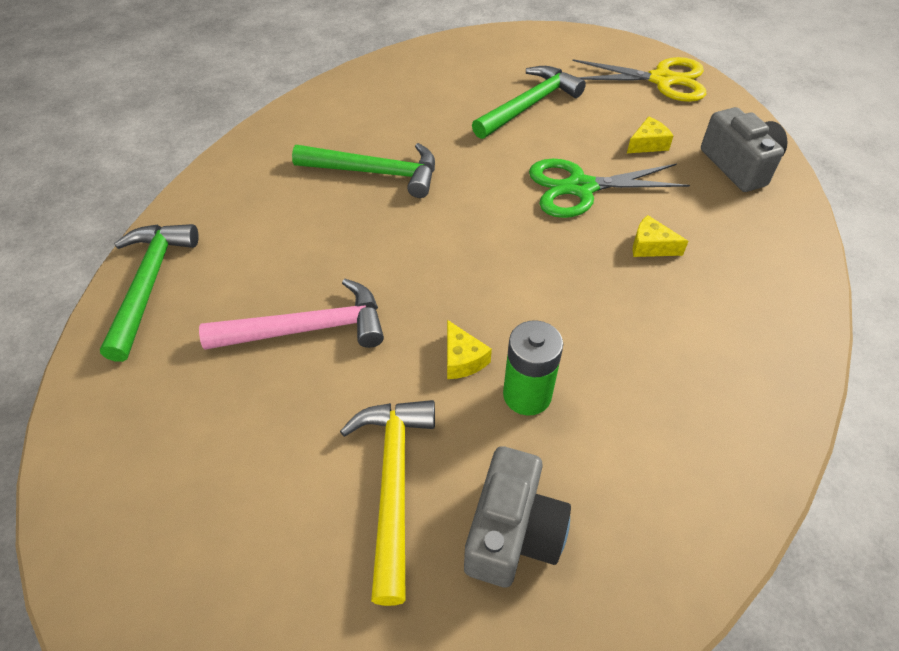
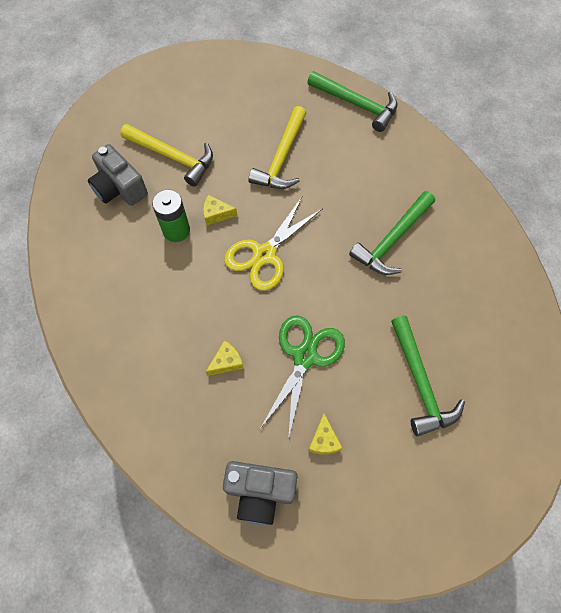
camera: 120 degrees right, 15 degrees up
(307, 328) = (282, 158): pink hammer -> yellow hammer
(662, 80) = (402, 524): yellow scissors -> yellow scissors (265, 254)

